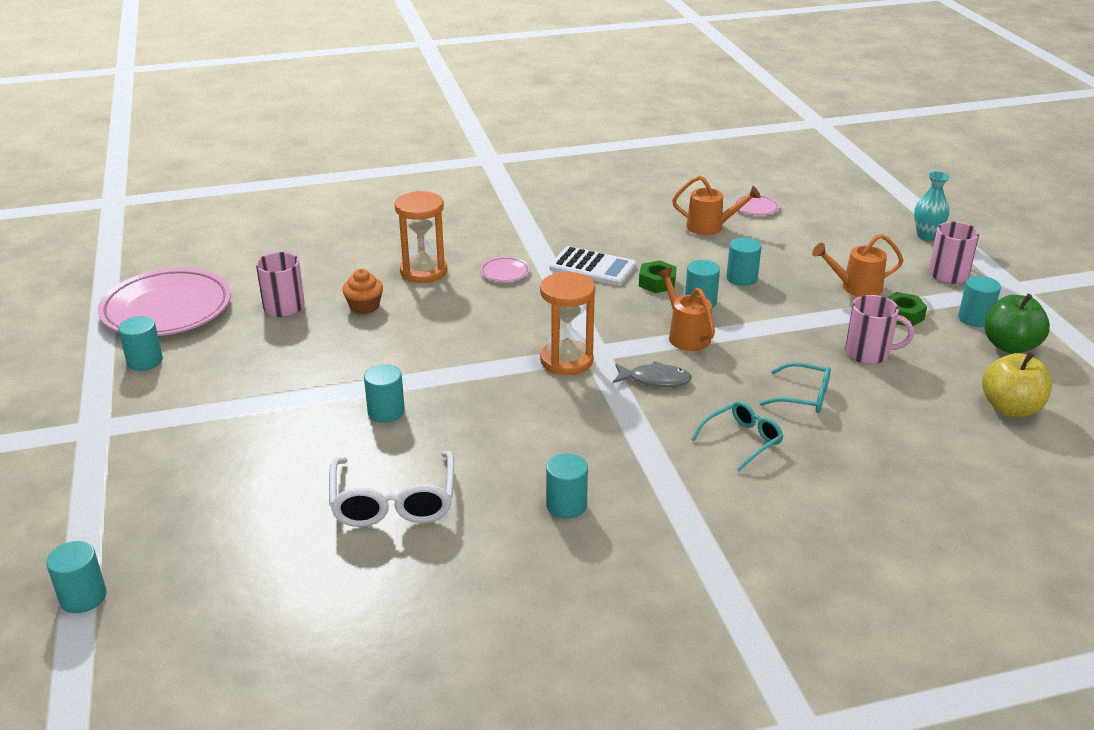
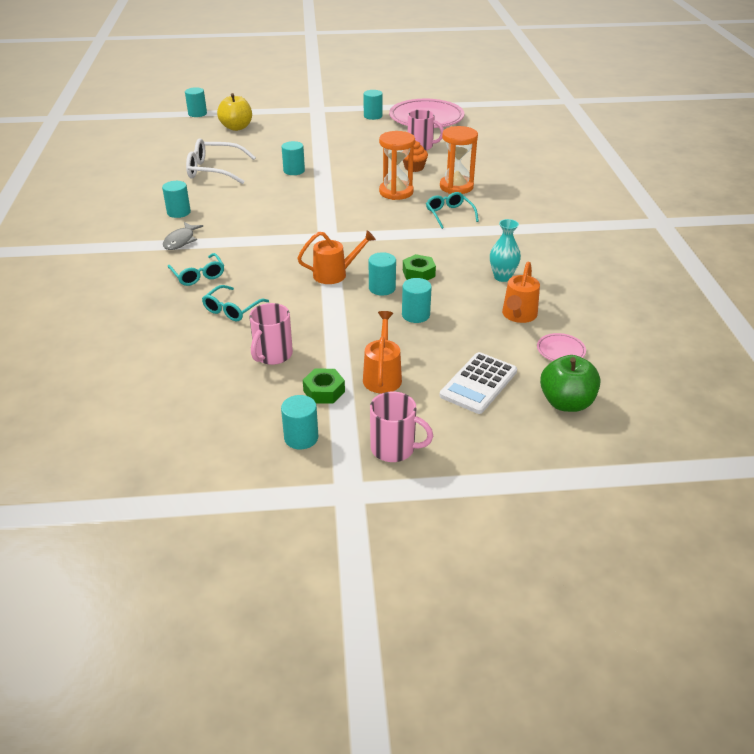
camera: 100 degrees right, 5 degrees up
(505, 272) = (449, 214): pink plate -> turquoise glasses
(566, 361) = (322, 226): orange hourglass -> orange hourglass (396, 192)
(592, 268) = (449, 249): white calculator -> white calculator (478, 383)
(655, 380) = (283, 254): grey fish -> grey fish (181, 241)
(926, 236) = (485, 460): turquoise vase -> turquoise vase (502, 277)
(1010, 346) = (245, 445): green apple -> green apple (566, 403)
(1010, 408) = (158, 410): yellow apple -> yellow apple (236, 127)

